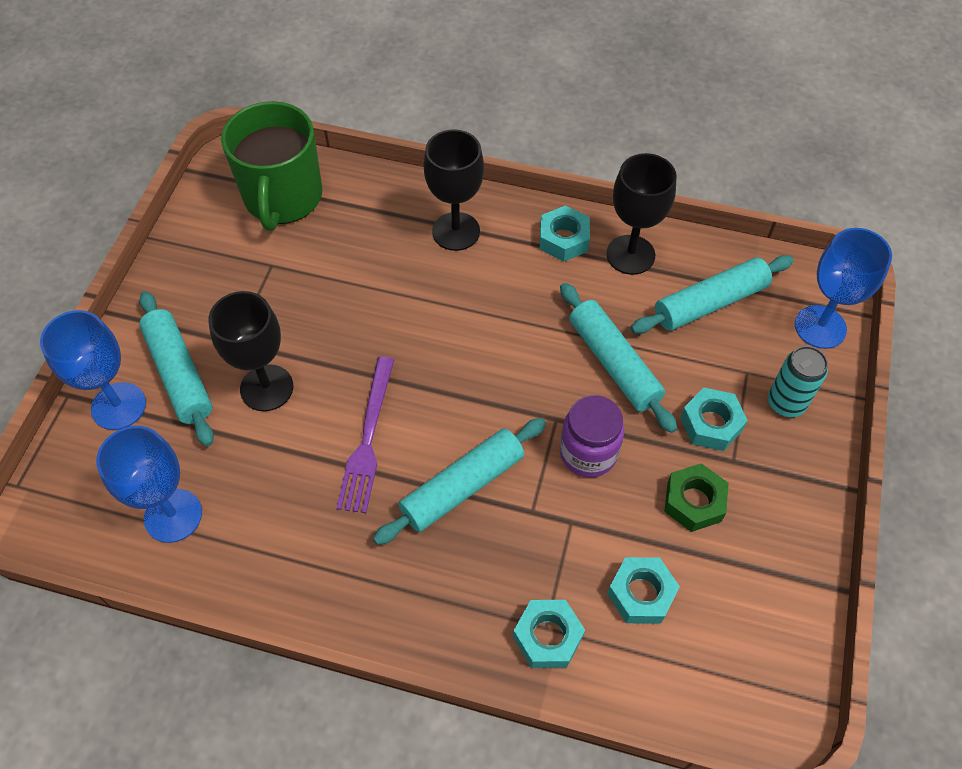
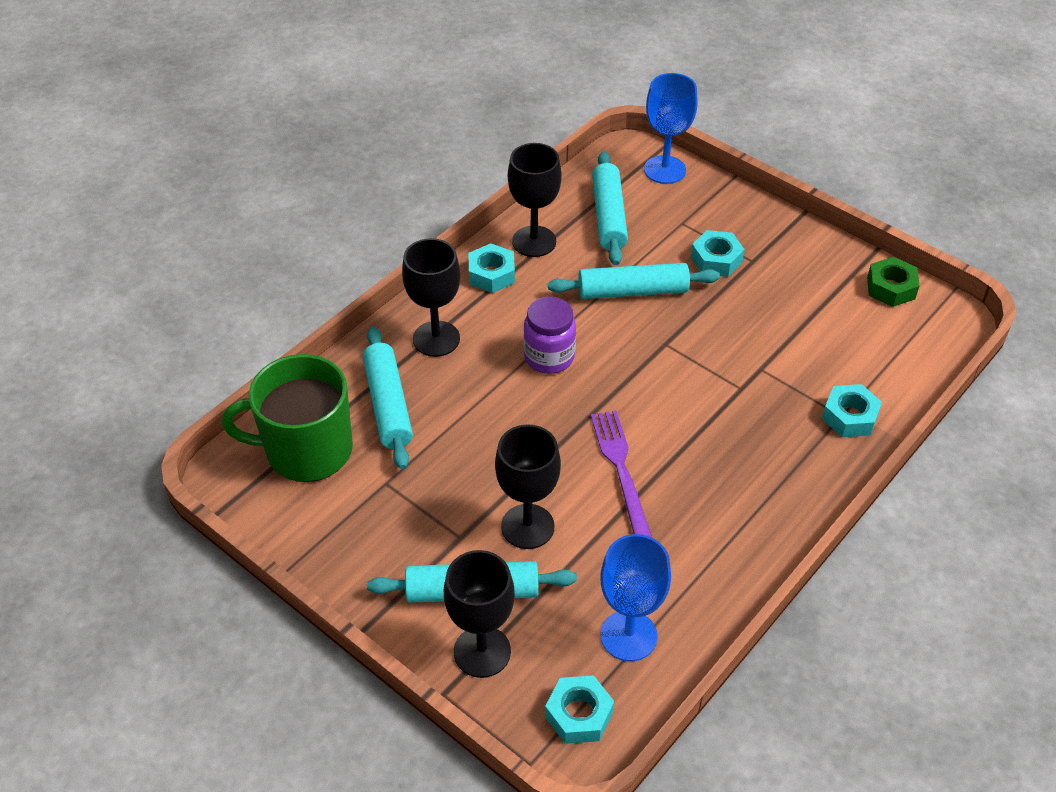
camera: 65 degrees left, 10 degrees down
(118, 406) = (482, 651): blue goblet -> black goblet
(283, 197) = (307, 450): green mug -> green mug turned 150 degrees clockwise
(367, 439) = (621, 470): purple fork -> purple fork turned 135 degrees counterclockwise
(462, 486) = (698, 422): turquoise rolling pin -> turquoise rolling pin (388, 405)
(588, 453) = (706, 336): purple jar -> purple jar (549, 357)
(641, 594) = (837, 352): turquoise nut -> turquoise nut (579, 714)
(694, 502) = (776, 295): green nut -> green nut (891, 288)
(786, 403) = (719, 214): turquoise can -> none

